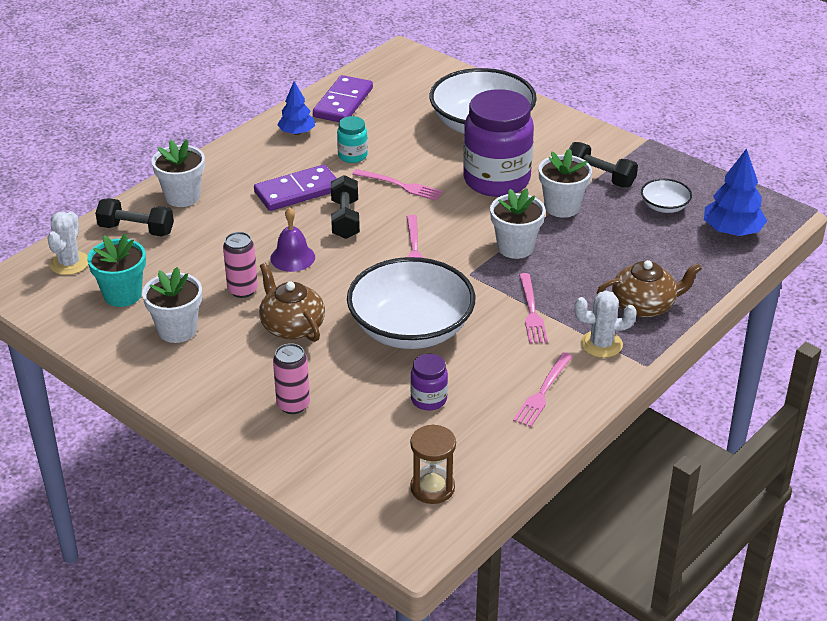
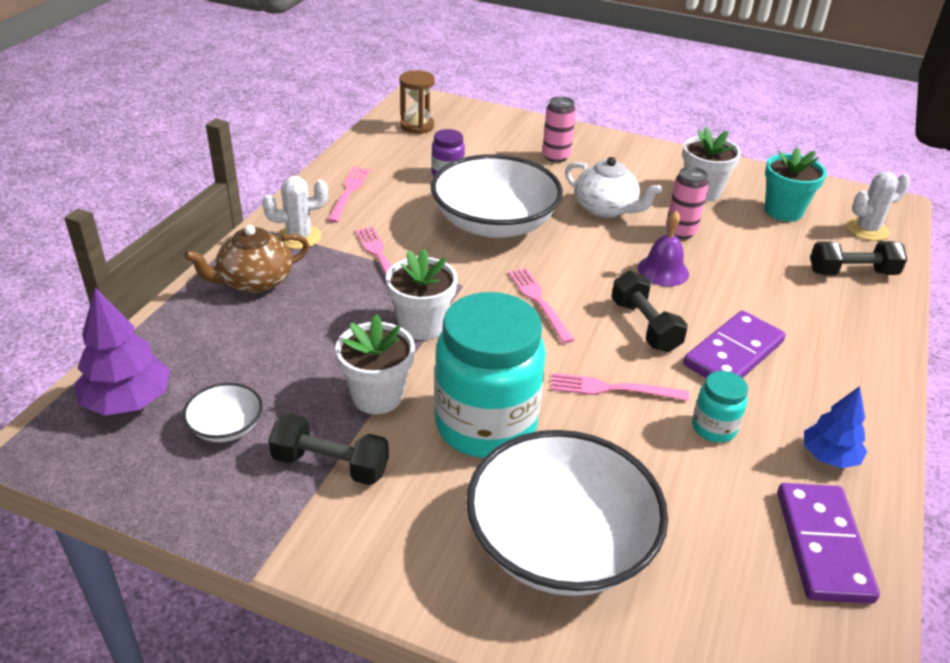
camera: 160 degrees right, 0 degrees up
(69, 263) = (867, 229): white cactus -> white cactus turned 75 degrees clockwise
(182, 197) = (854, 320): white flower pot -> none
(292, 326) = (606, 209): brown teapot -> white teapot
(496, 180) = (485, 425): purple jar -> turquoise jar
(732, 231) = (128, 401): blue tree -> purple tree

